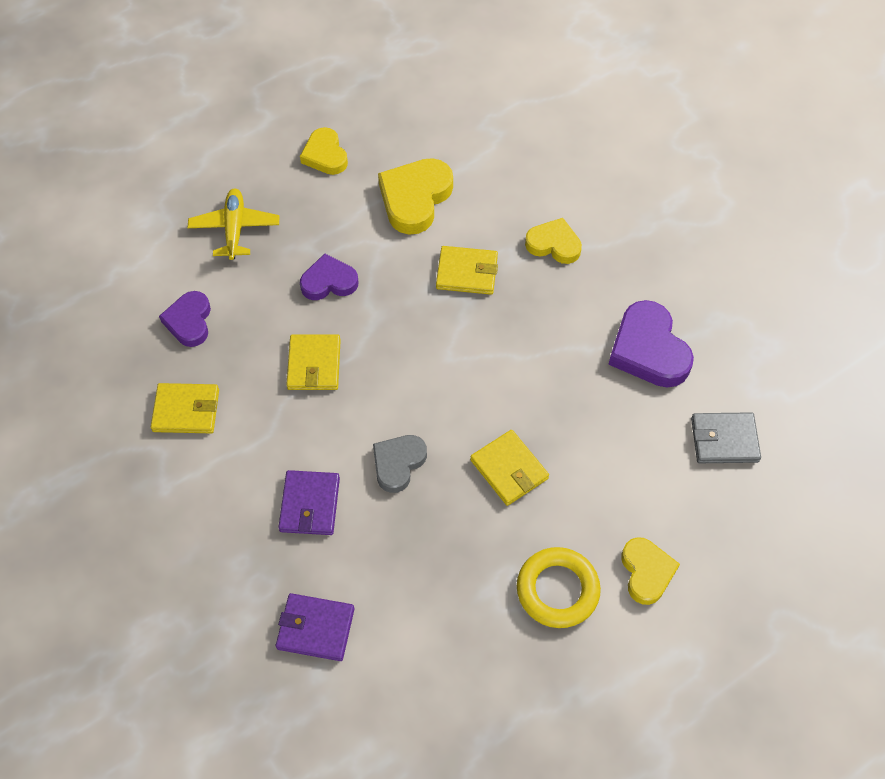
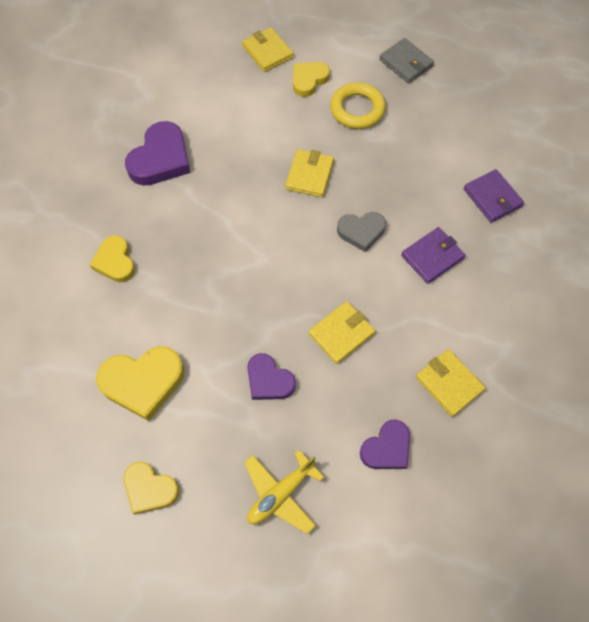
camera: 130 degrees left, 5 degrees up
(325, 155) = (150, 489): yellow heart -> yellow heart turned 90 degrees clockwise
(467, 272) = (184, 297): yellow wallet -> yellow wallet (267, 52)
(724, 440) = (194, 91): grey wallet -> grey wallet (406, 63)

